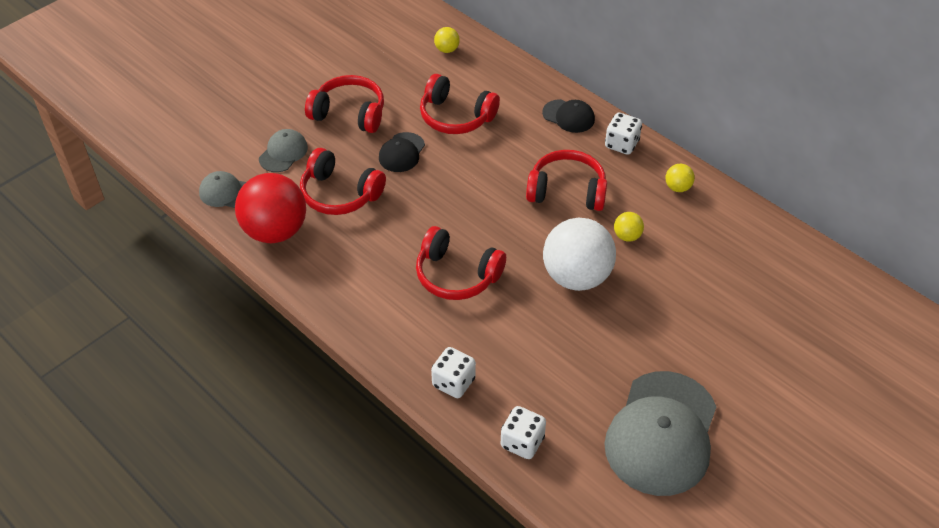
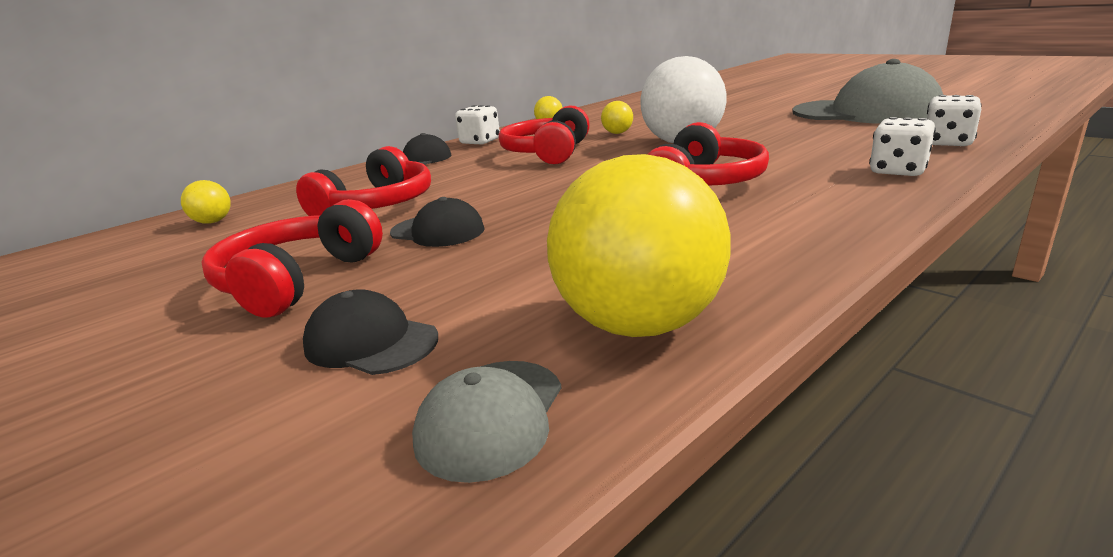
camera: 85 degrees left, 25 degrees down
(275, 231) = (639, 324): red ball -> yellow ball
(283, 153) = (371, 342): grey cap -> black cap
(340, 194) = (528, 268): red headphones -> none

